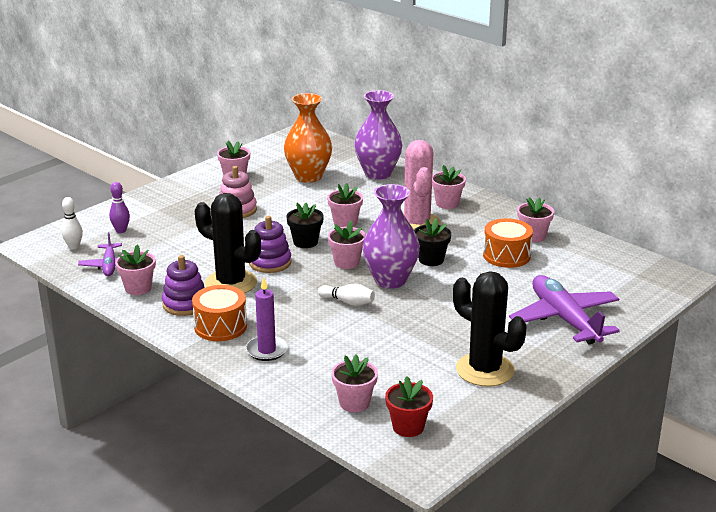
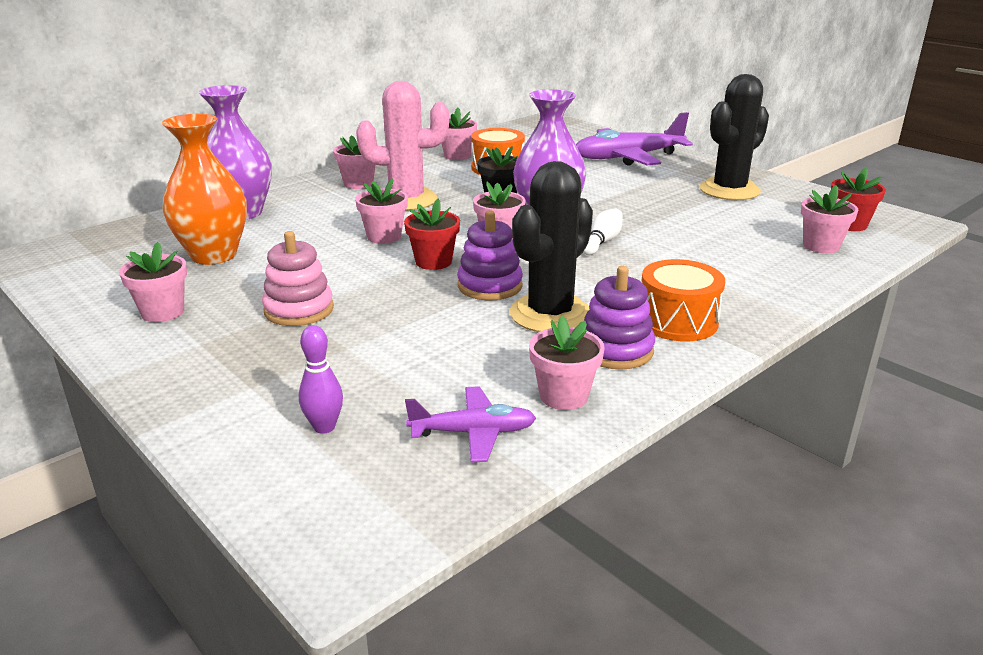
camera: 85 degrees left, 0 degrees up
(74, 247) = (376, 487): white bowling pin -> none
(267, 350) = (730, 290): purple candle -> none
(305, 242) = (433, 262): black flower pot -> red flower pot

